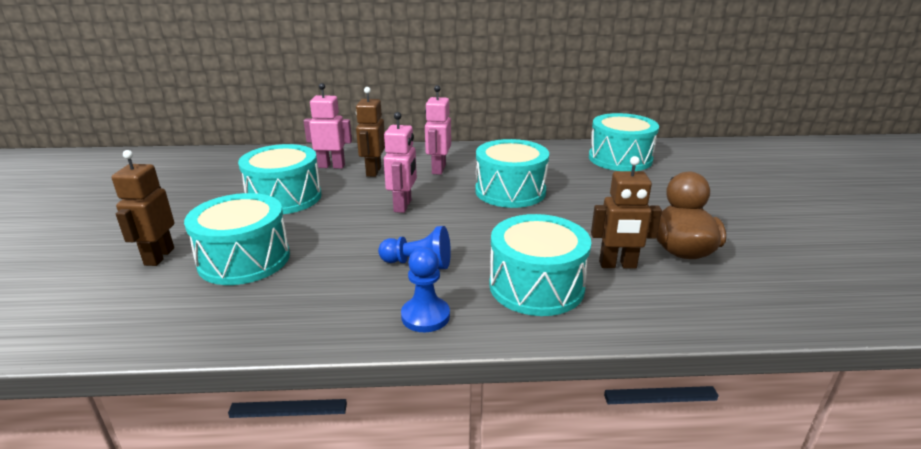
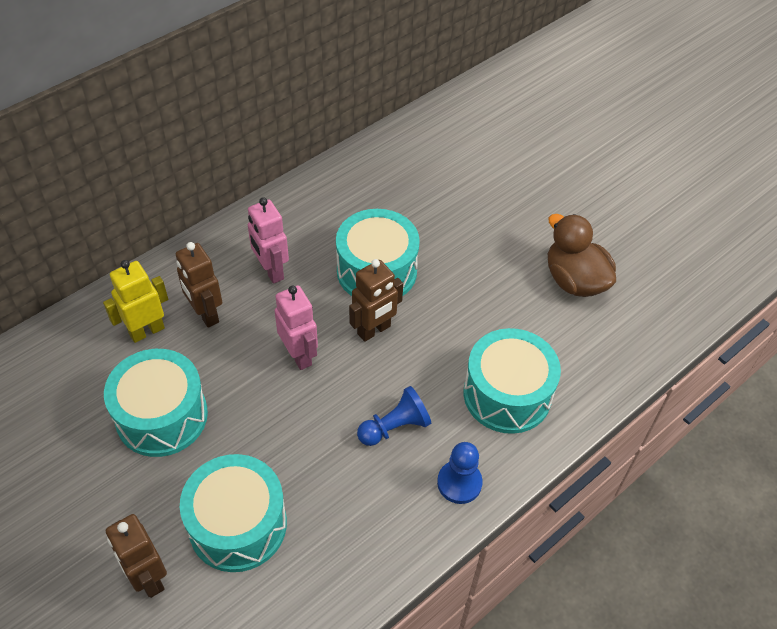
camera: 40 degrees left, 25 degrees up
(331, 166) = (146, 331): pink robot -> yellow robot
(617, 265) = (543, 329): brown robot -> brown robot (374, 330)
(620, 159) = (430, 153): turquoise drum -> none

